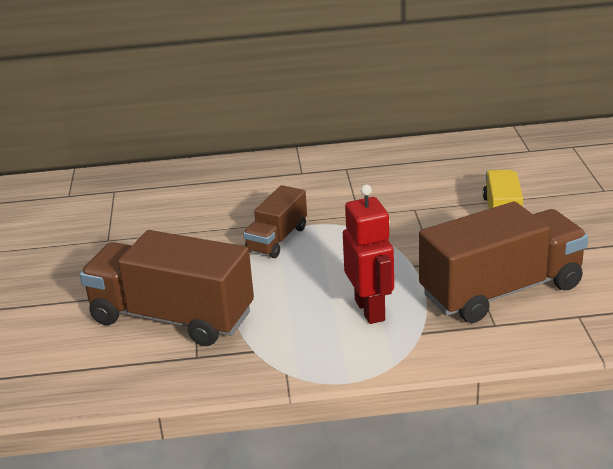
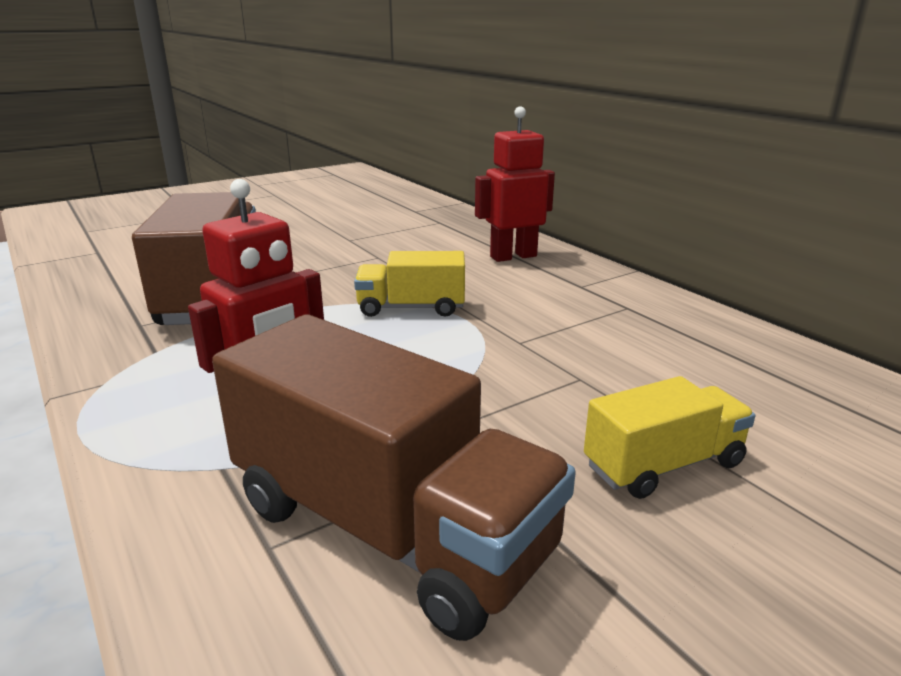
camera: 60 degrees right, 5 degrees down
(226, 181) = (513, 256): none -> red robot
(277, 239) = (411, 308): brown truck -> yellow truck

